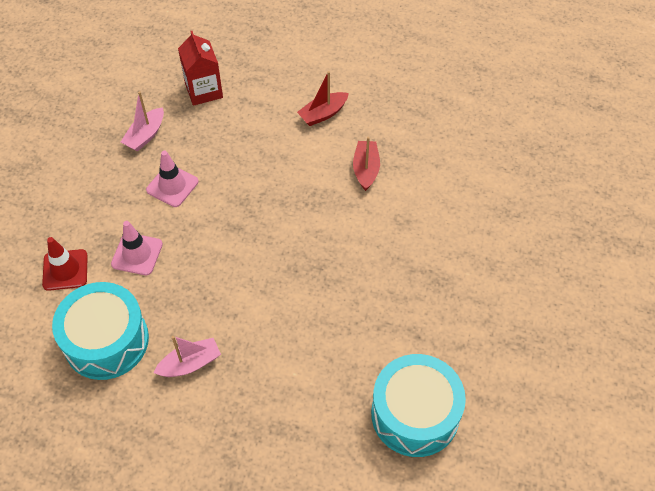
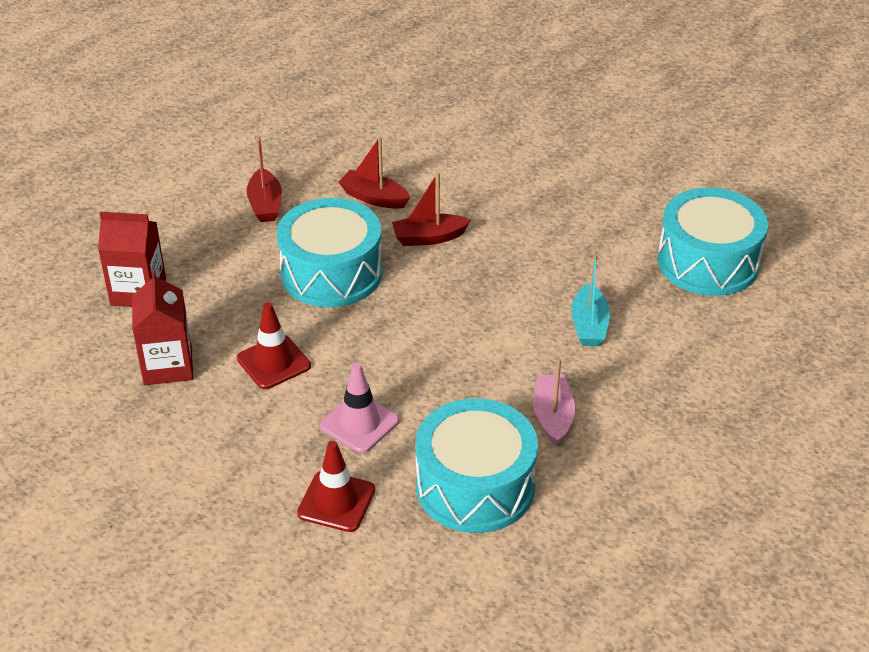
camera: 65 degrees left, 15 degrees down
(145, 135) = (168, 366): pink boat -> red carton
(172, 186) = (273, 362): pink traffic cone -> red traffic cone
(273, 179) = (331, 273): none -> turquoise drum
(296, 354) = (589, 325): none -> turquoise boat
(340, 219) = (429, 237): none -> red boat

